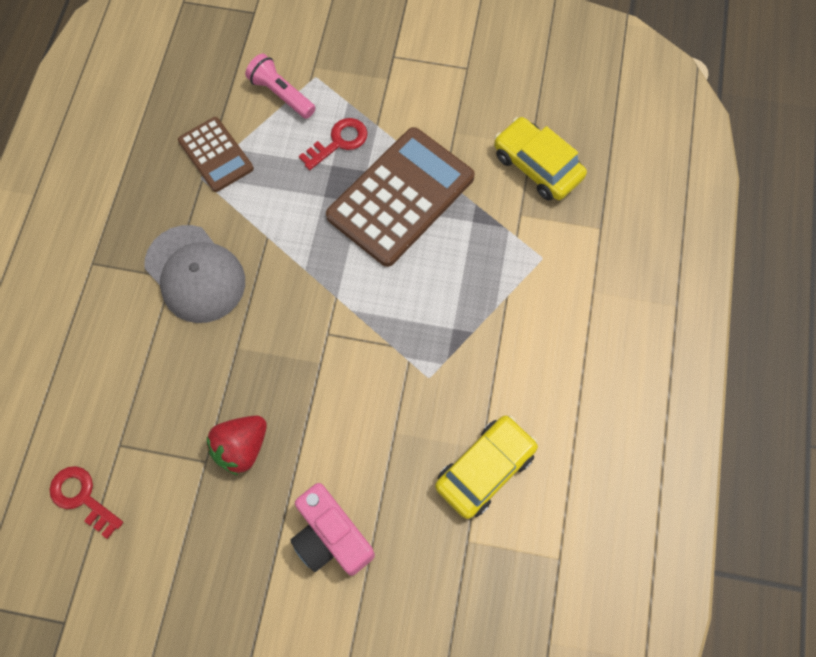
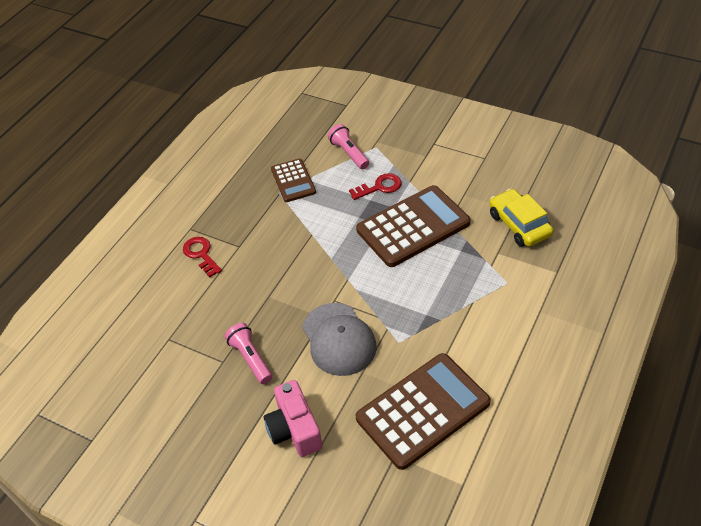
camera: 20 degrees right, 20 degrees down
(82, 497) = (132, 365): red key -> red key (201, 254)
(195, 274) = (255, 247): grey cap -> grey cap (338, 339)
(241, 448) = (250, 358): red strawberry -> pink flashlight
(485, 469) = (423, 410): yellow car -> brown calculator

